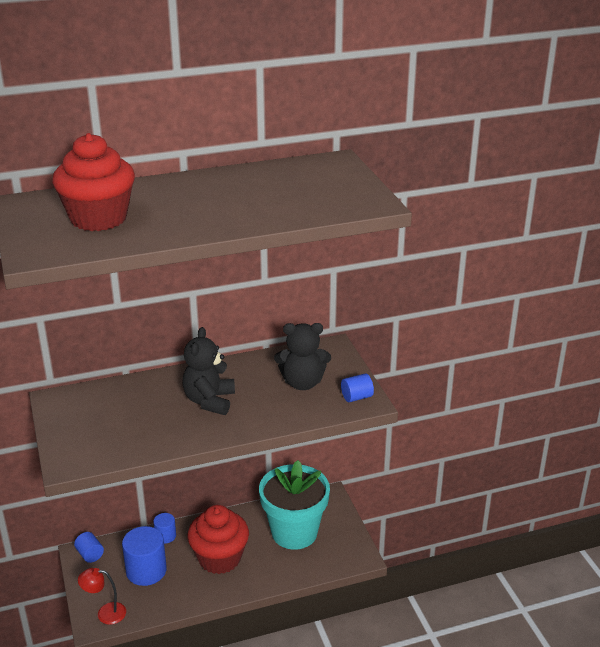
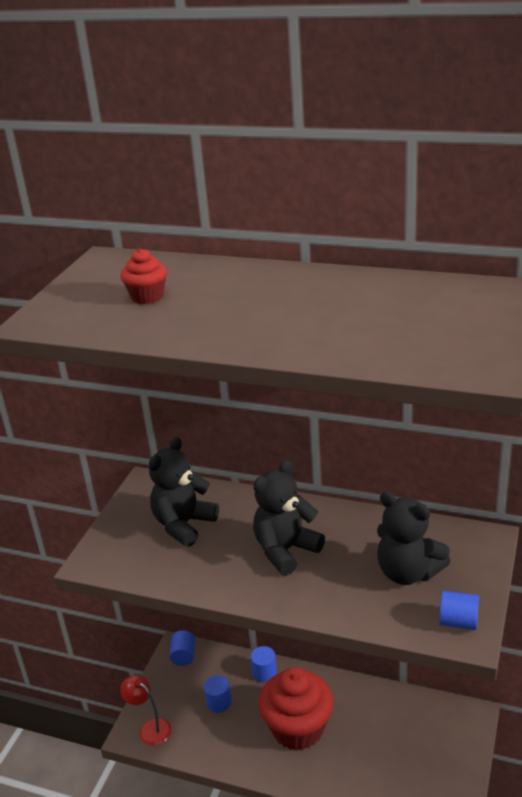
camera: 40 degrees right, 0 degrees up
(98, 218) = (147, 297): red cupcake -> red cupcake, size x0.47
(116, 414) = (183, 524): none -> black teddy bear
(146, 571) = (219, 702): blue cylinder -> blue cylinder, size x0.54
(294, 532) = (398, 741): turquoise flower pot -> none

